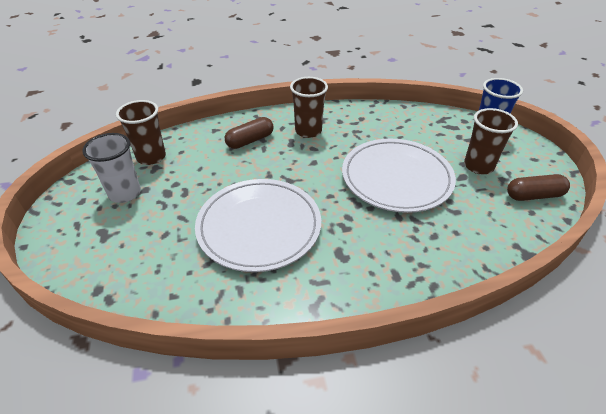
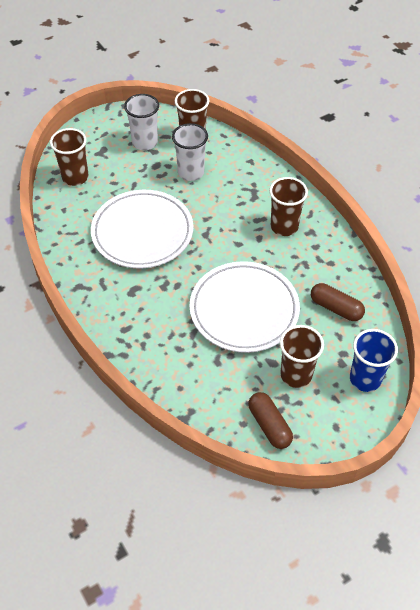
camera: 70 degrees right, 10 degrees up
(125, 270) = (75, 177): none -> brown cup
(199, 170) = (191, 172): none -> white cup
(250, 140) = (247, 190): brown capsule -> brown capsule (336, 308)

